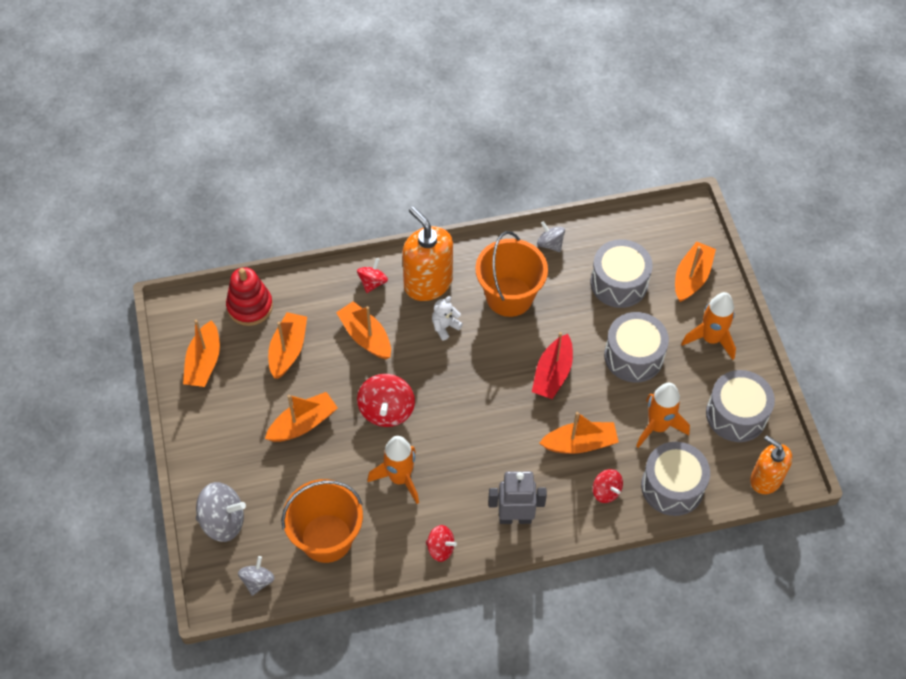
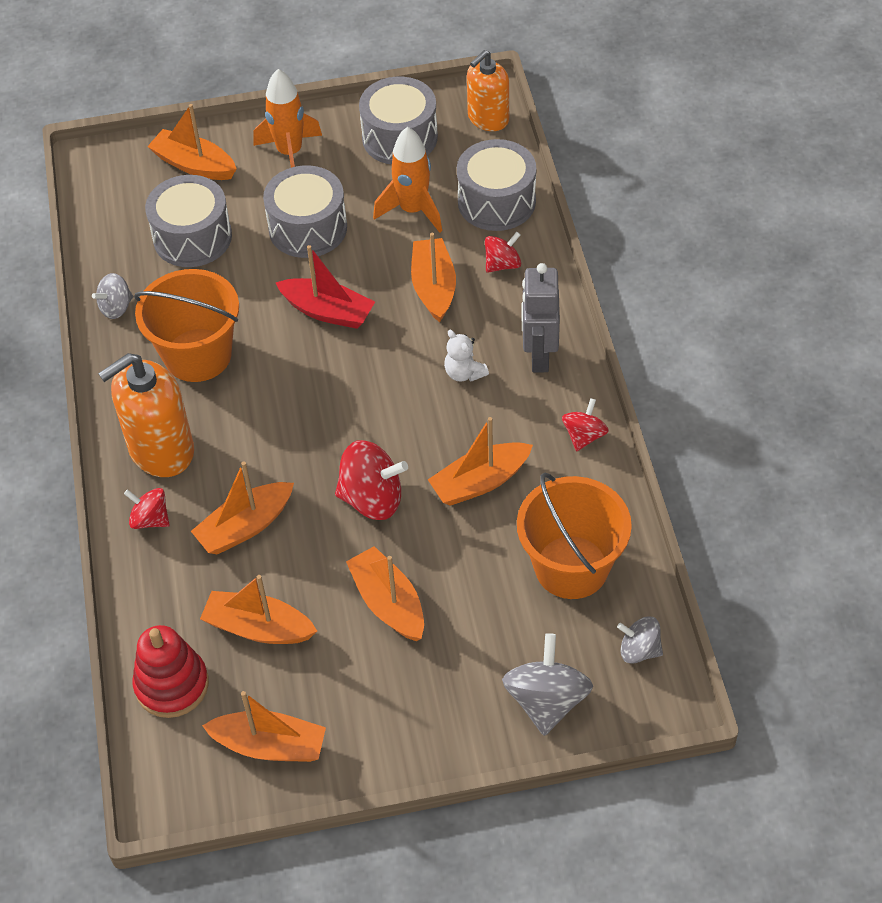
camera: 85 degrees left, 5 degrees down
(400, 478) = (480, 482): orange rocket -> orange boat
(445, 326) = (239, 430): white teddy bear -> white teddy bear (464, 373)

